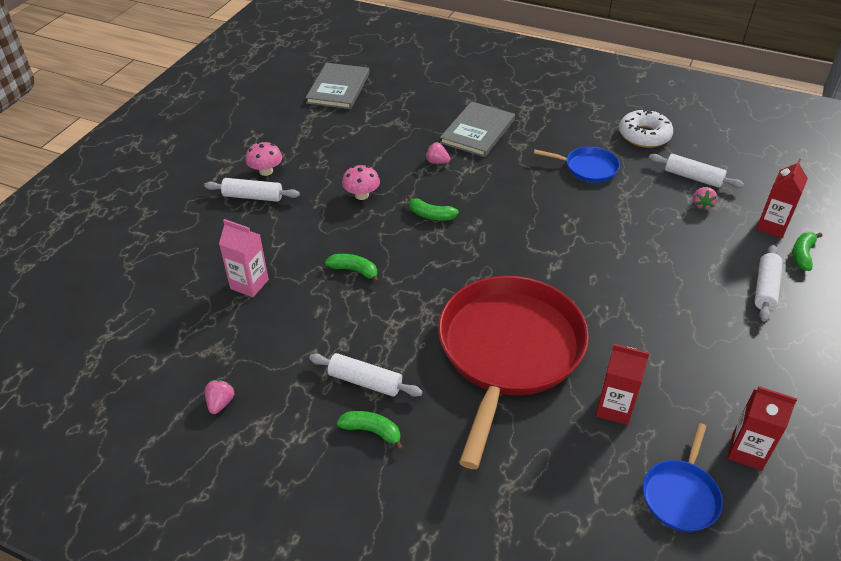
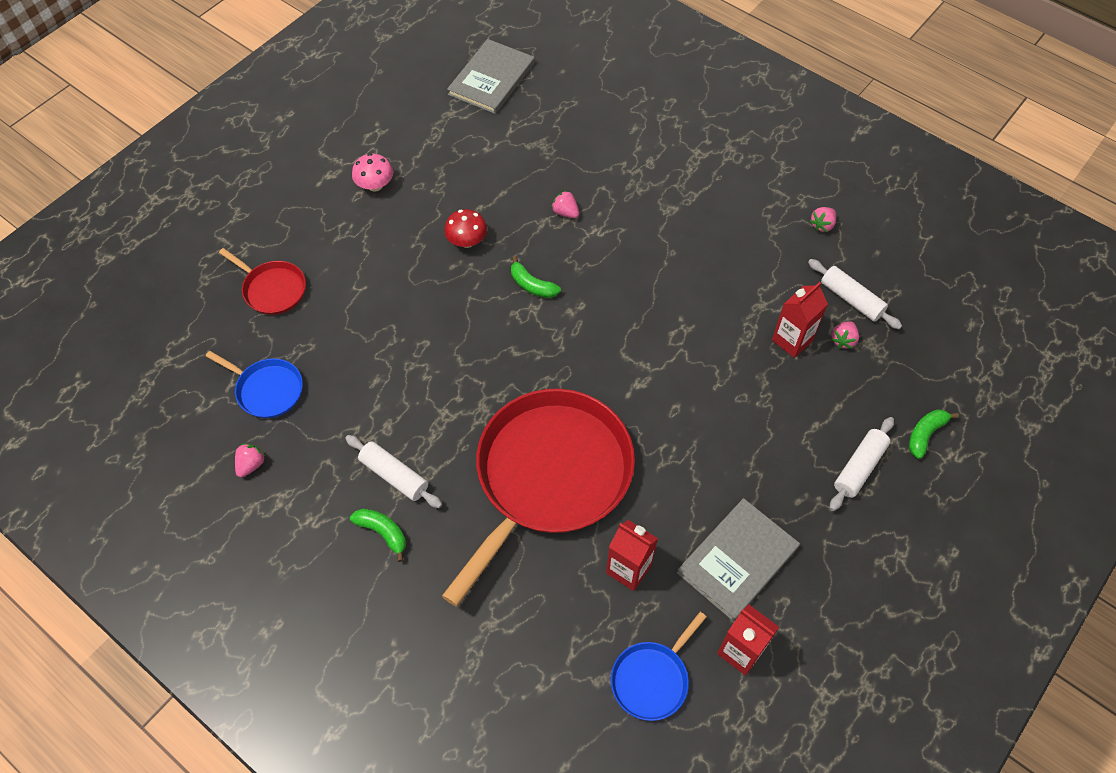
camera: 15 degrees right, 15 degrees up
(197, 260) = (272, 289): none -> red pan
(249, 284) = (316, 331): pink carton -> none
(253, 197) = (351, 218): white rolling pin -> none
(354, 270) = (427, 339): green banana -> none
(361, 195) = (467, 241): pink mushroom -> red mushroom
(477, 131) = (628, 177): grey book -> grey book (737, 560)
(588, 168) = (734, 258): blue pan -> blue pan (267, 390)
(644, 135) = (822, 225): white donut -> pink strawberry
(772, 226) = (910, 388): red carton -> red carton (792, 340)

